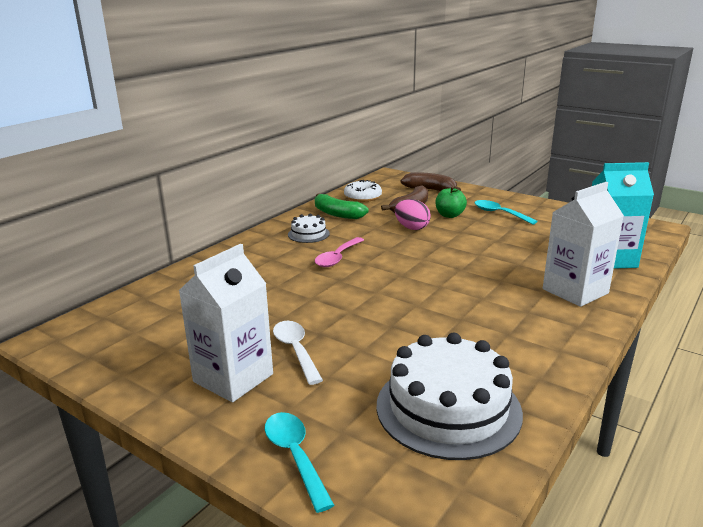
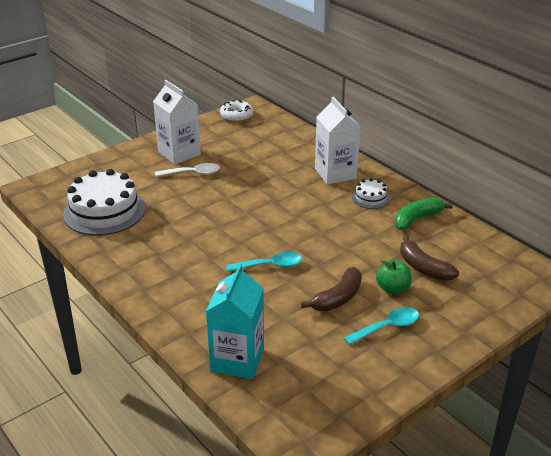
camera: 105 degrees right, 10 degrees up
(295, 456) = (107, 164): turquoise spoon -> turquoise spoon (270, 265)
(337, 258) = (315, 205): pink spoon -> none
(362, 197) = (465, 242): white donut -> white donut (236, 116)
(411, 228) = (365, 256): pink egg -> none
(430, 190) = (482, 296): brown banana -> brown banana (338, 298)
(575, 291) = (192, 310): white carton -> white carton (335, 173)

